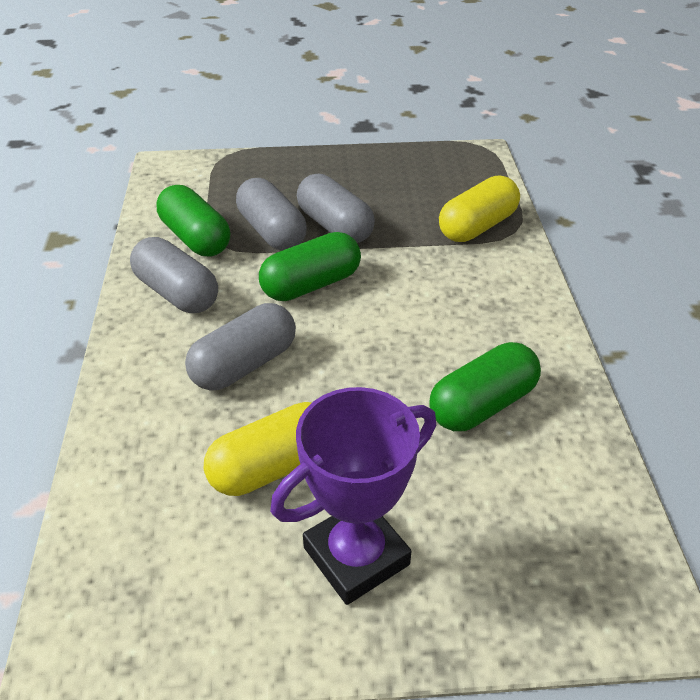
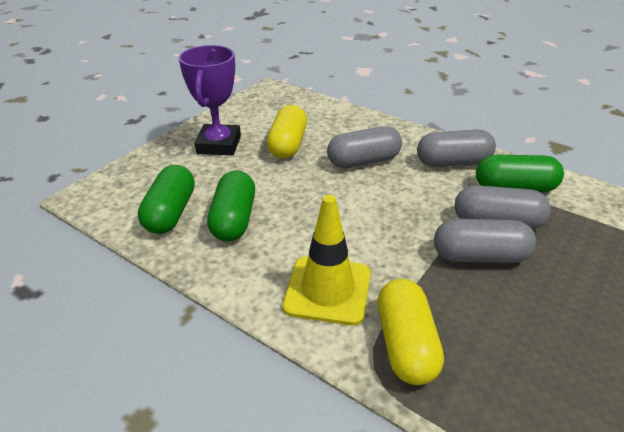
camera: 130 degrees right, 5 degrees down
(244, 365) = (363, 161): grey capsule -> grey capsule turned 75 degrees clockwise
(311, 285) = (412, 211): green capsule -> green capsule (170, 213)
(481, 284) = (327, 290): none -> yellow traffic cone

